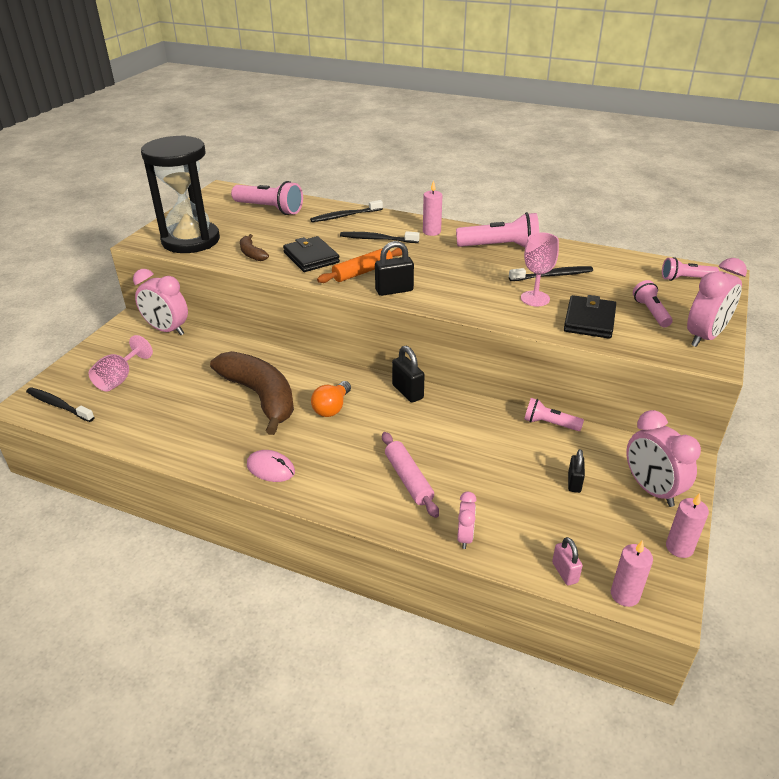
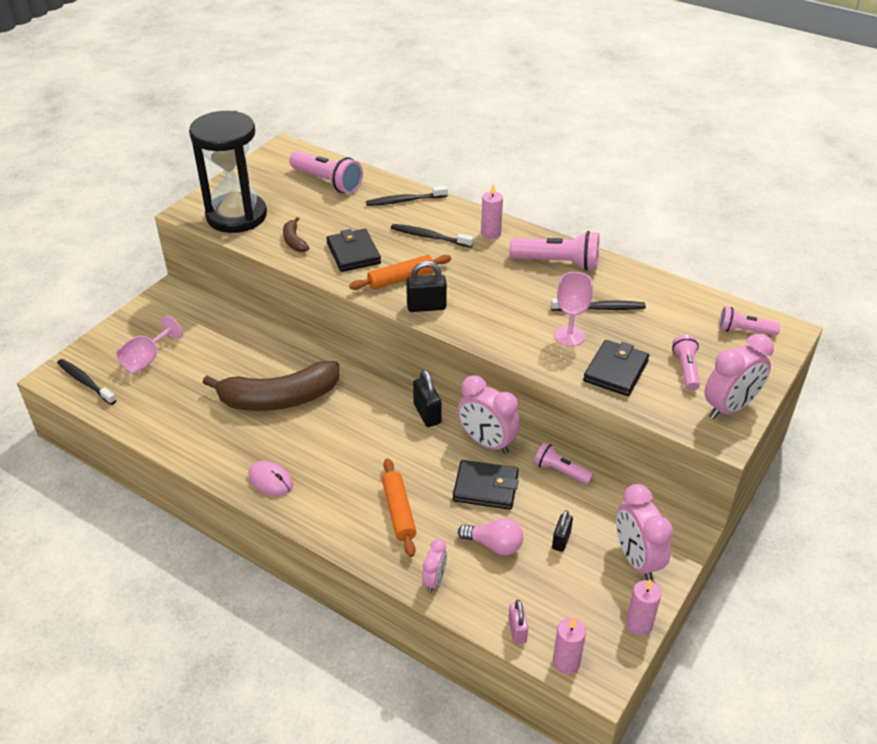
camera: 10 degrees right, 5 degrees up
(167, 330) = (203, 307): pink clock -> pink clock (487, 442)
(260, 396) = (279, 399): brown banana -> brown banana turned 105 degrees clockwise
(332, 408) = (346, 422): orange light bulb -> none
(408, 479) = (399, 512): pink rolling pin -> orange rolling pin
(485, 447) = (486, 487): none -> black wallet
(512, 496) = (494, 545): none -> pink light bulb

